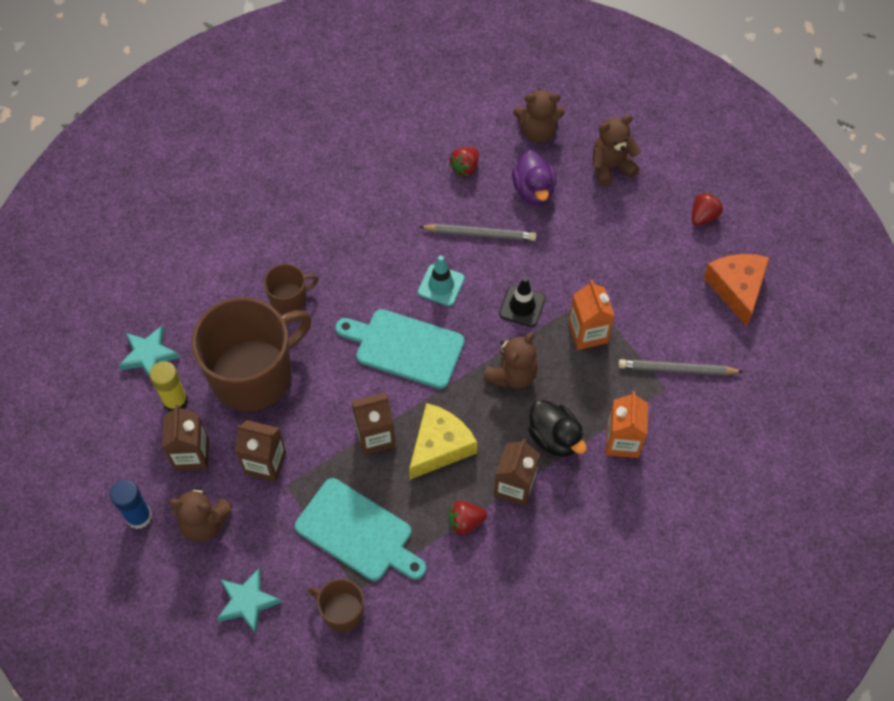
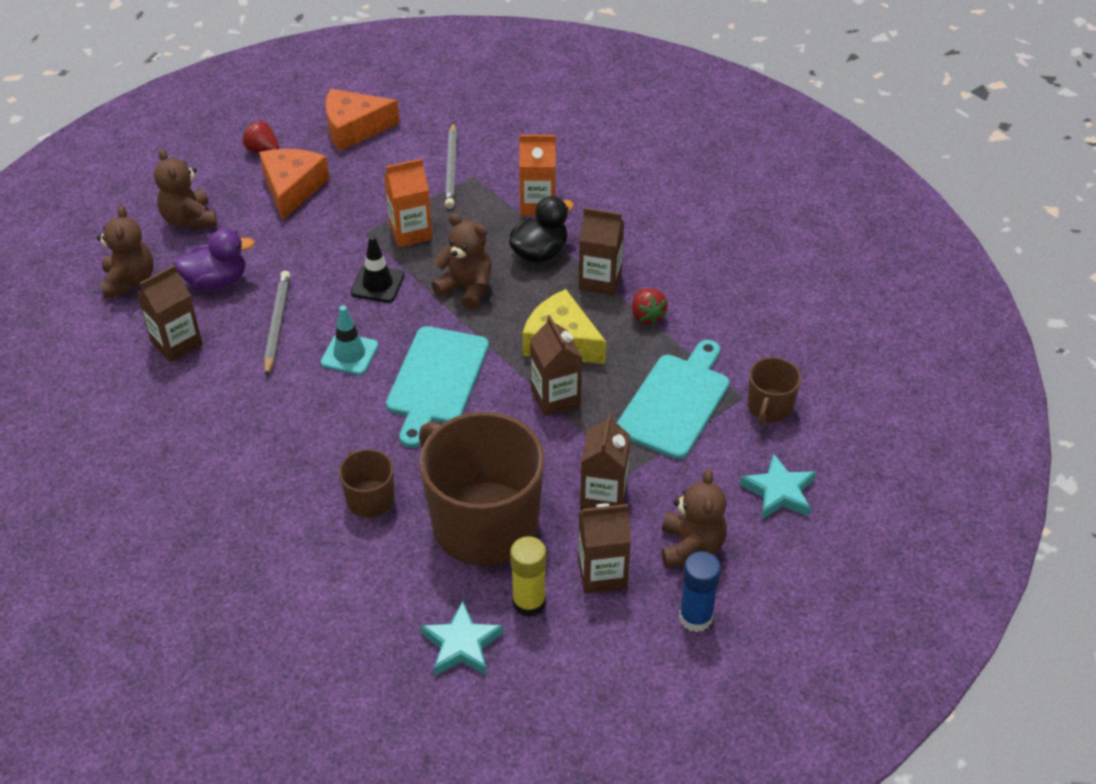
camera: 95 degrees left, 15 degrees down
(465, 167) = (176, 343): red strawberry -> brown carton
(650, 240) = (292, 189): none -> orange cheese

